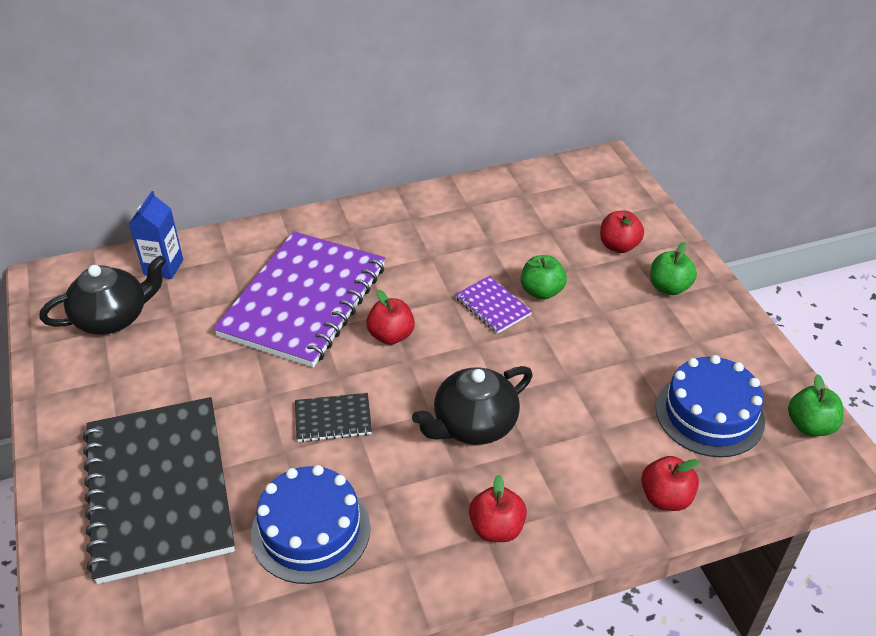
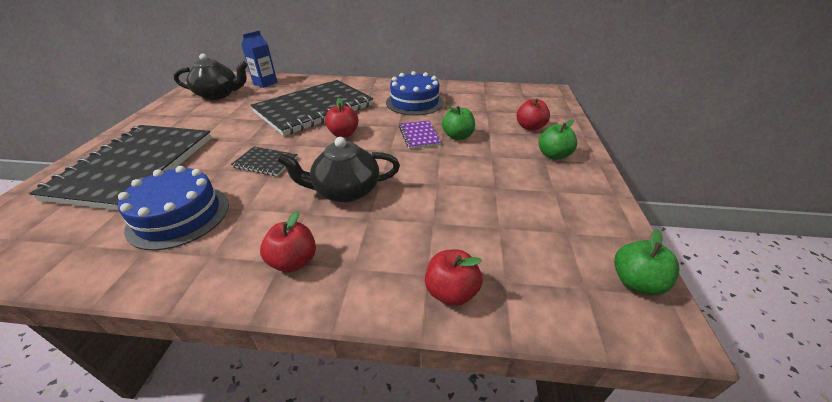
camera: 25 degrees right, 5 degrees down
(303, 301) = (314, 109): purple notebook -> black notebook
(709, 414) = (536, 241): blue cake -> blue cake (414, 102)

